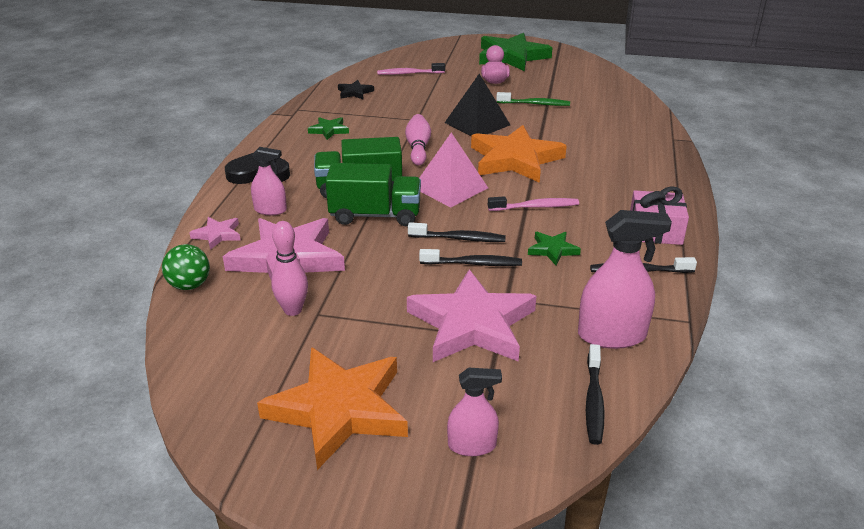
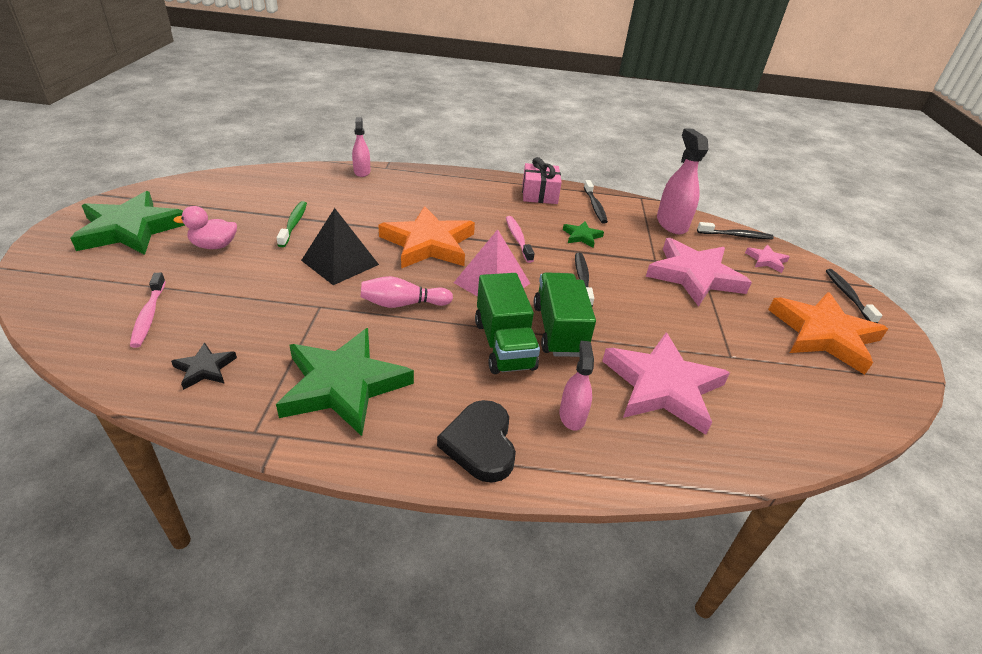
camera: 100 degrees left, 5 degrees up
(189, 285) = (746, 460): green ball -> none
(217, 235) = (642, 457): pink star -> pink star (766, 260)
(293, 310) = (736, 372): pink bowling pin -> none
(329, 130) = (344, 385): green star -> green star, size x2.22
(472, 445) = (806, 279): pink spray bottle -> pink spray bottle (362, 171)
(473, 264) = (617, 273): black toothbrush -> black toothbrush (847, 295)

